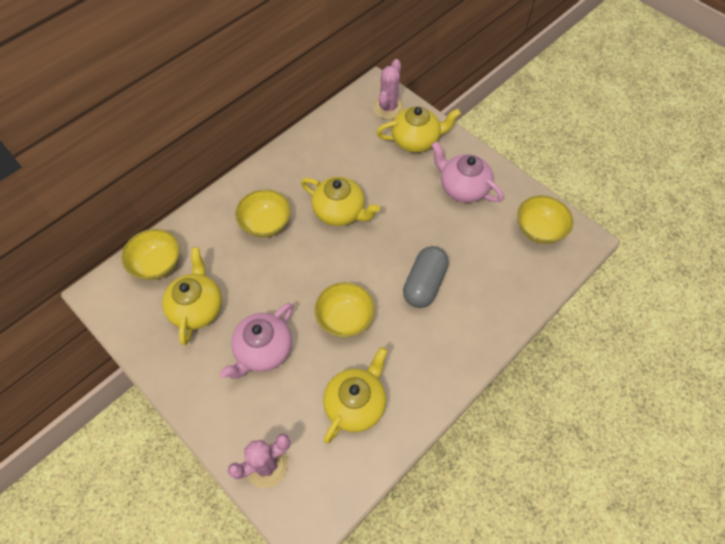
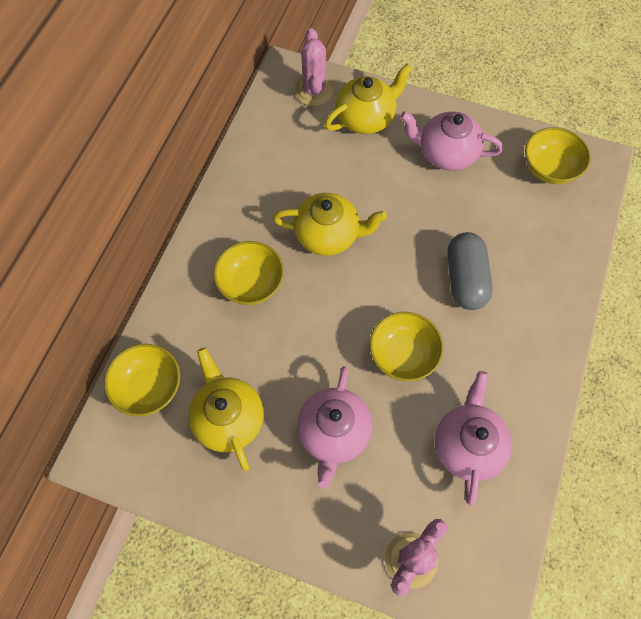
camera: 25 degrees left, 5 degrees up
(356, 404) = (467, 445): yellow teapot -> pink teapot

